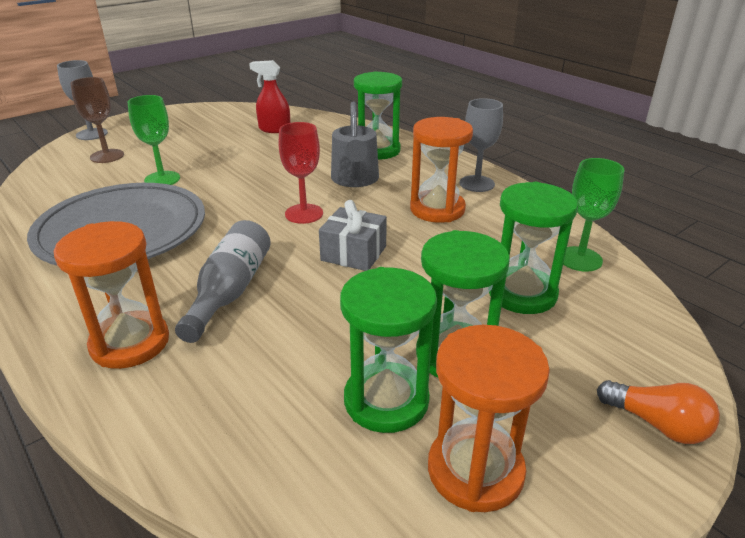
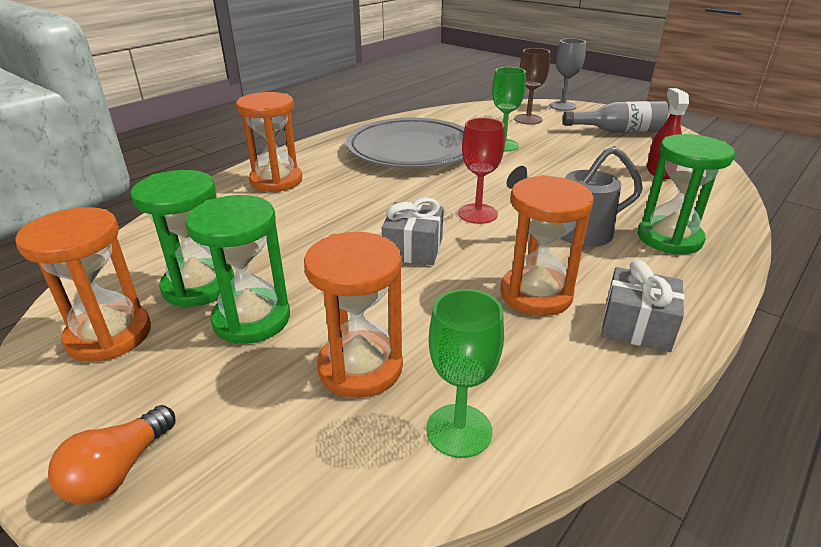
camera: 80 degrees right, 0 degrees up
(230, 291) = (339, 202): grey bottle -> grey bottle (619, 131)
(477, 184) = (636, 325): grey goblet -> grey gift
(522, 293) = (360, 367): green hourglass -> orange hourglass

